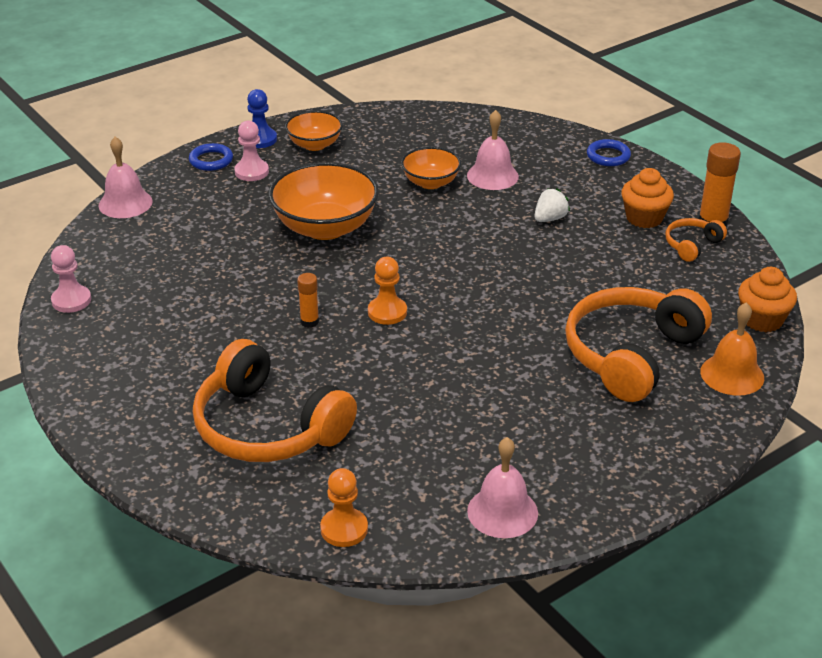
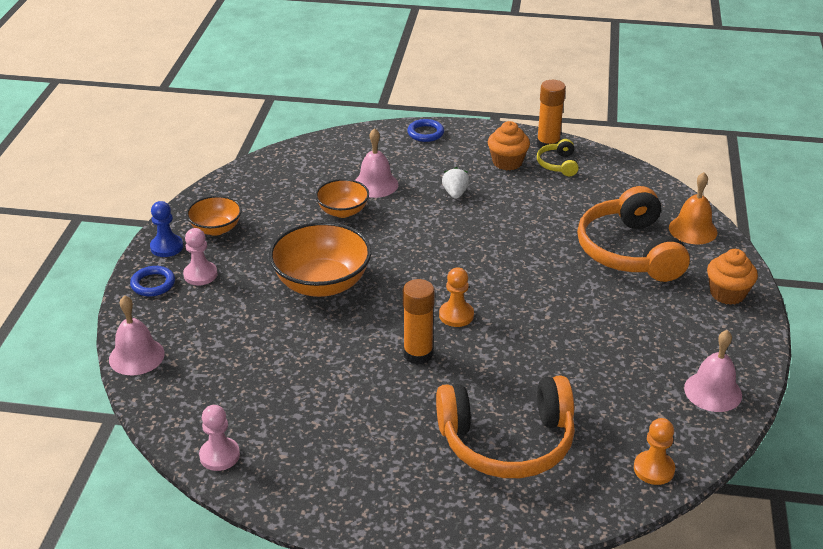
camera: 45 degrees left, 0 degrees up
(309, 321) = (418, 354): orange glue stick -> orange glue stick, size x1.73
(691, 245) = (558, 164): orange headphones -> yellow headphones
(762, 320) = (658, 188): orange cupcake -> orange cupcake (727, 294)

